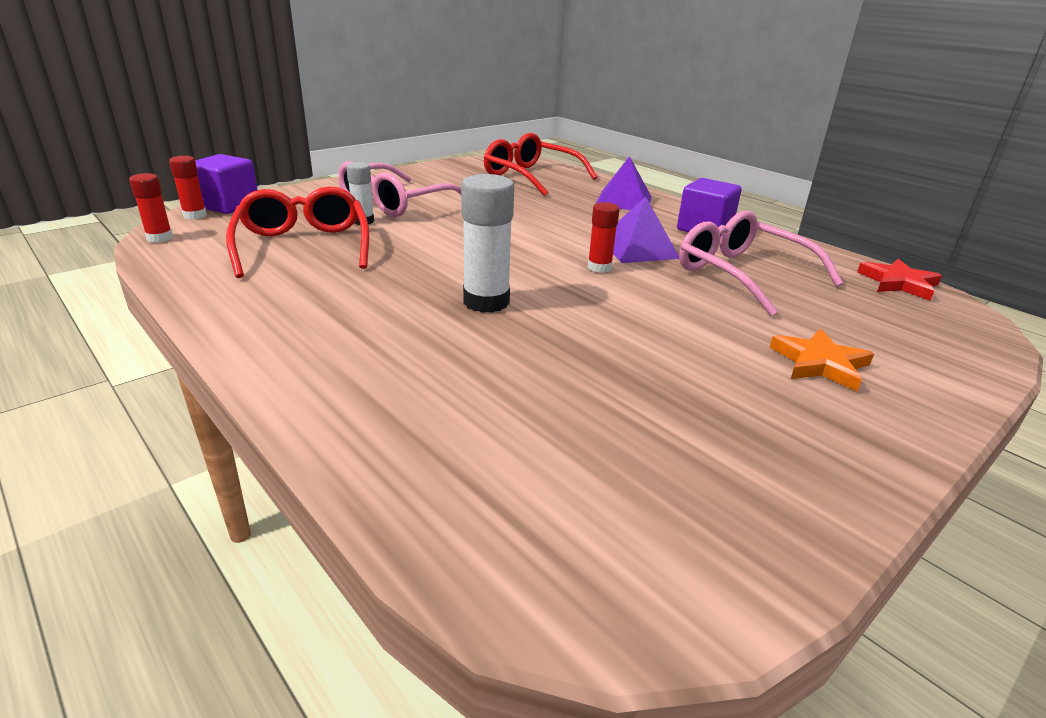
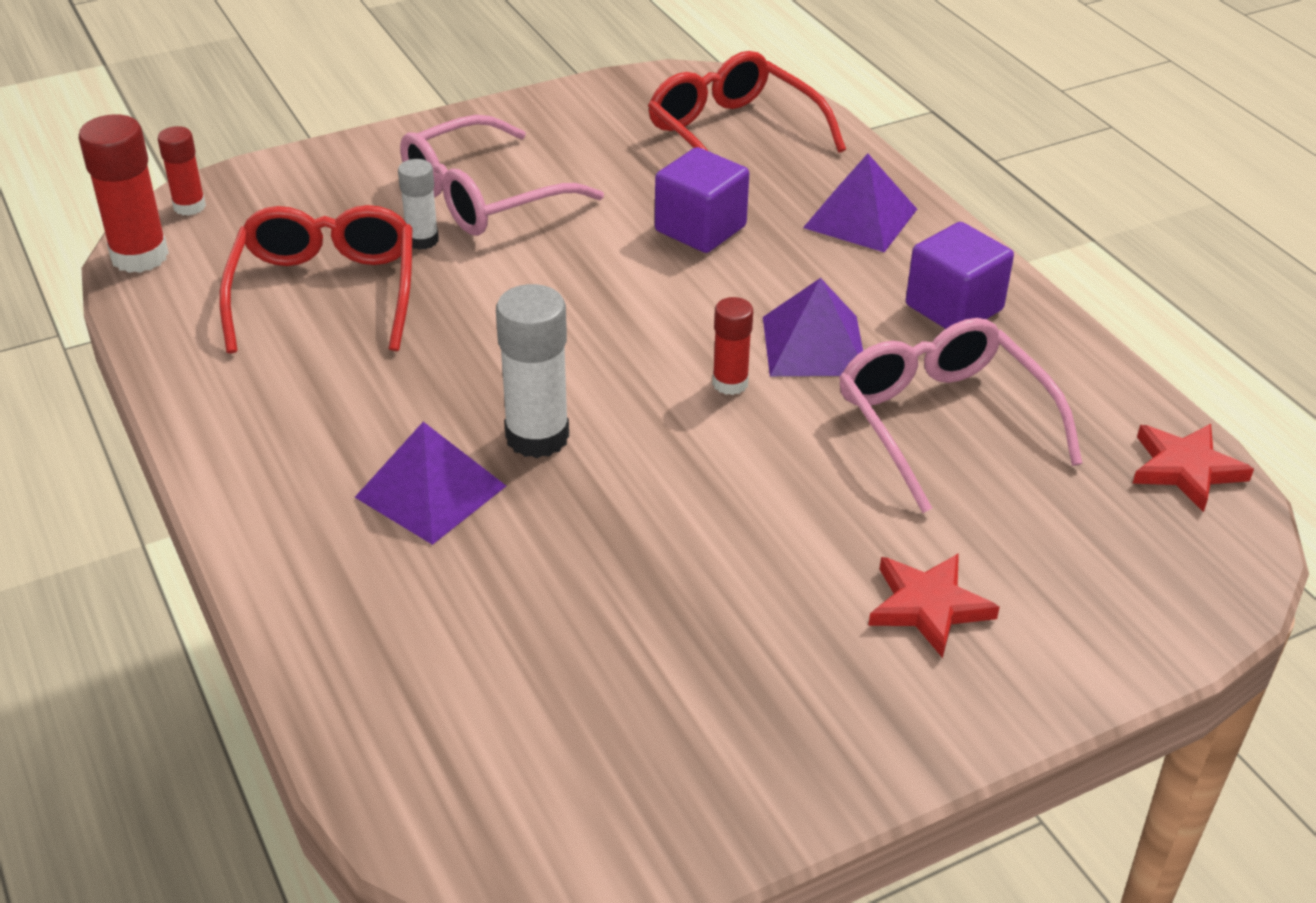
camera: 15 degrees right, 10 degrees up
(160, 238) = (140, 256): red glue stick -> red glue stick, size x1.69
(228, 205) = (237, 184): purple cube -> purple cube (700, 229)
(420, 337) = (430, 491): none -> purple pyramid
(819, 363) = (928, 606): orange star -> red star

